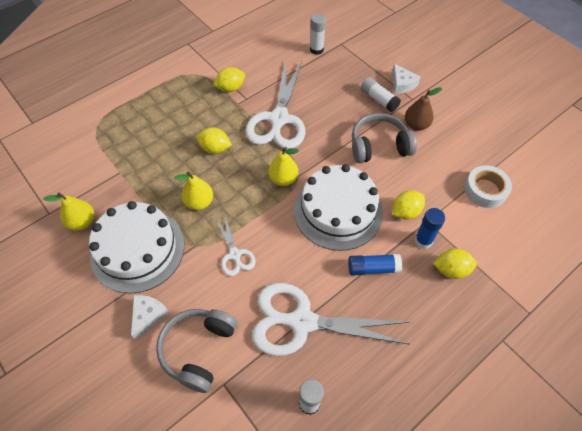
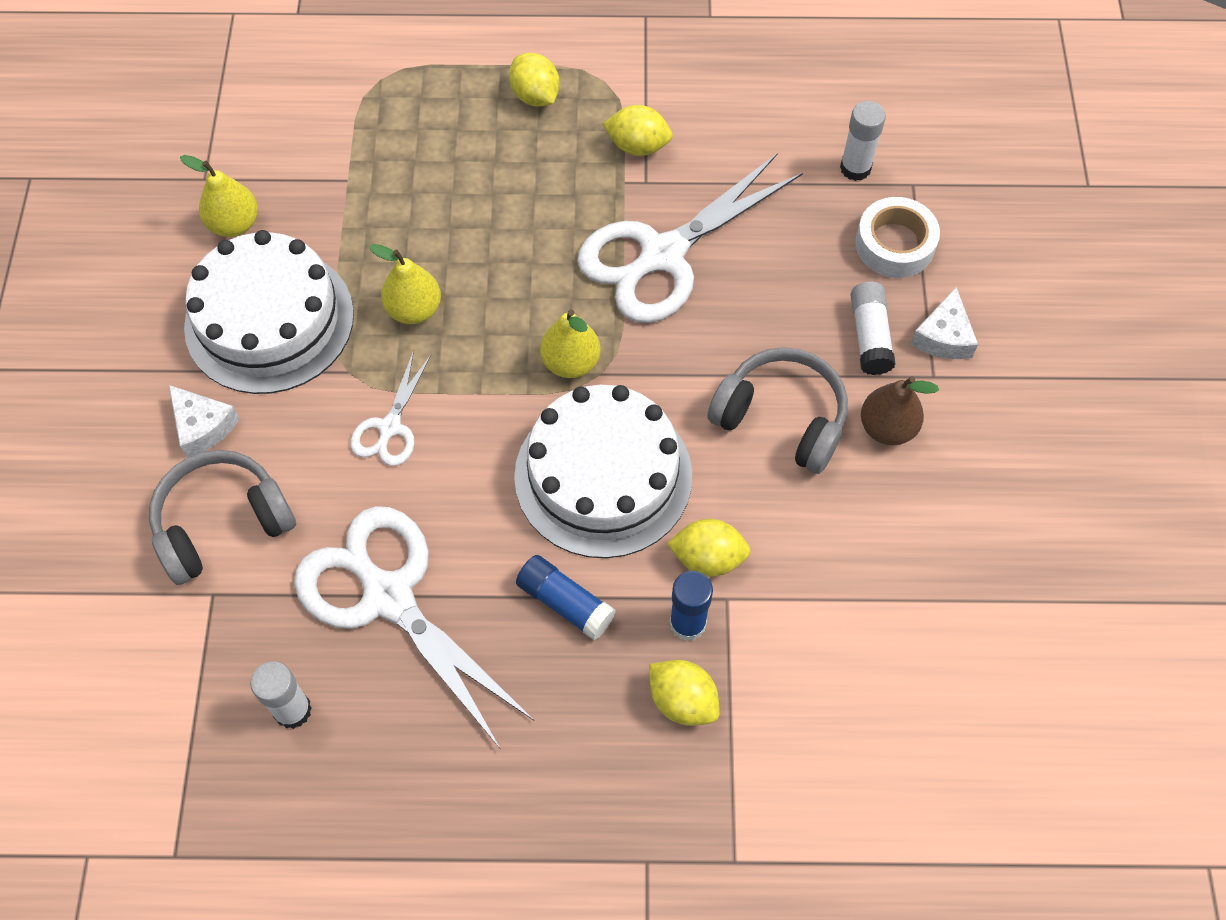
camera: 40 degrees right, 5 degrees up
(148, 316) = (202, 426): white cheese -> white cheese turned 75 degrees clockwise
(215, 148) = (516, 237): yellow lemon -> yellow lemon (535, 96)
(485, 190) = (883, 625): white tape -> white tape (894, 244)

